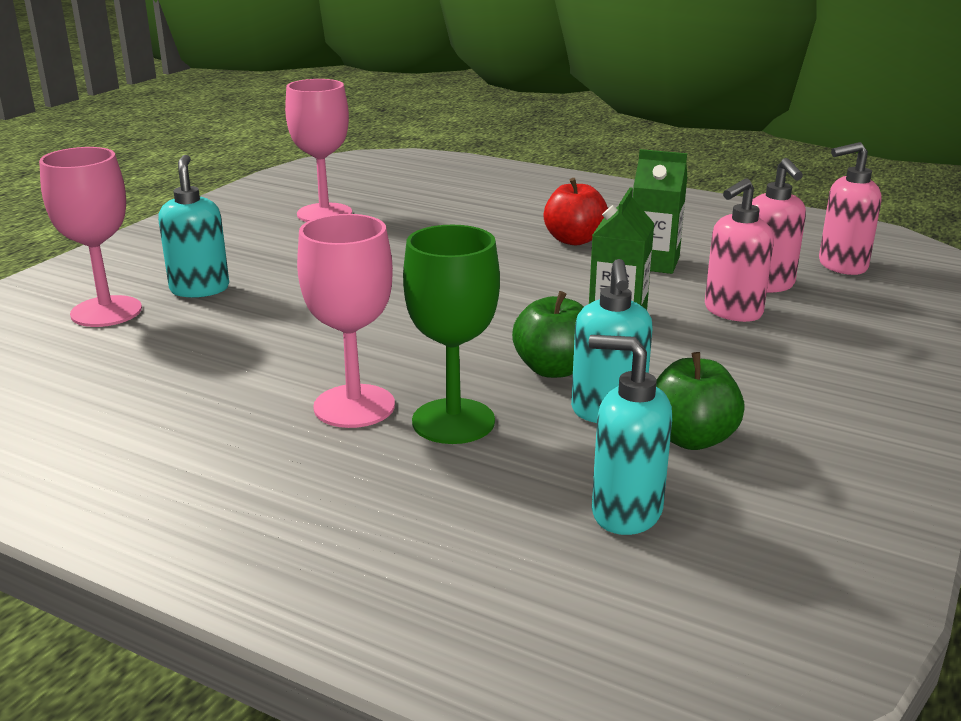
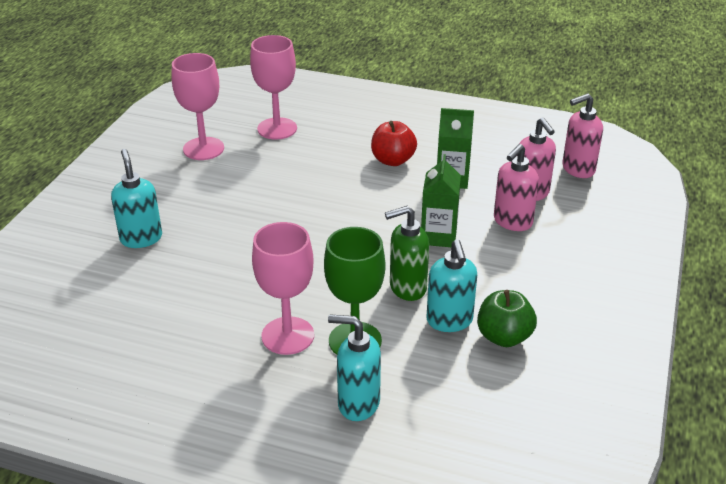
camera: 10 degrees left, 10 degrees up
(106, 311) = (83, 268): pink goblet -> pink goblet (277, 129)
(553, 369) = (407, 288): green apple -> green soap dispenser
(625, 512) = (475, 399): turquoise soap dispenser -> turquoise soap dispenser (358, 403)

